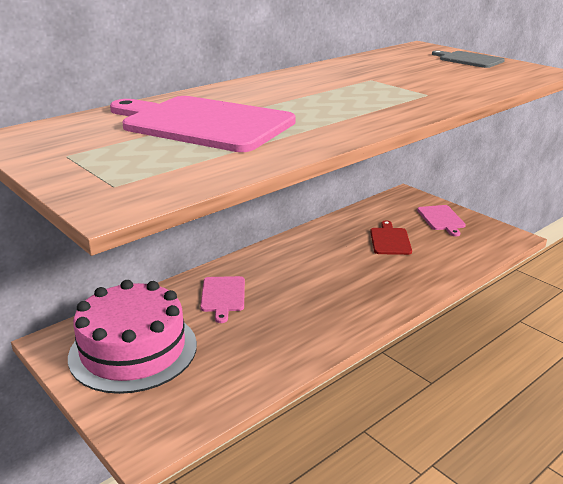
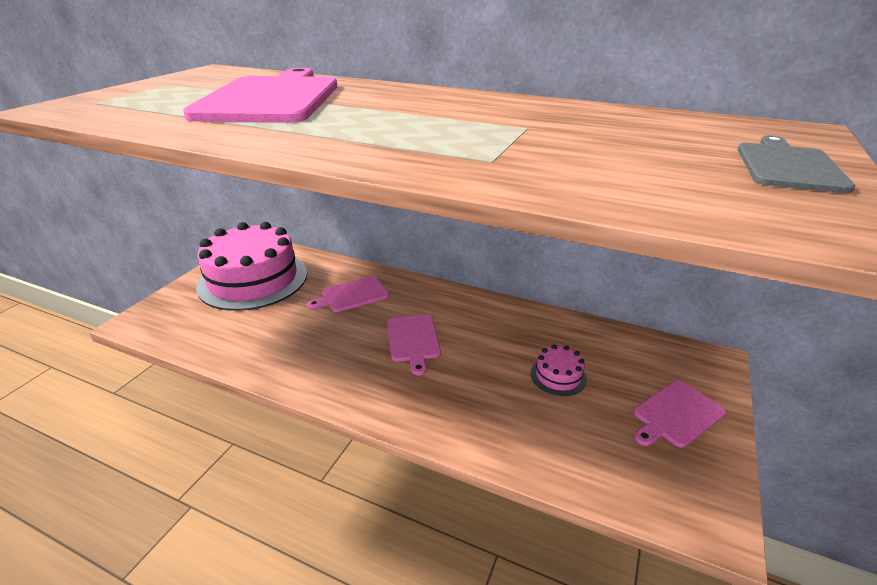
camera: 65 degrees right, 5 degrees up
(314, 281) = (413, 340): none -> pink cutting board
(390, 240) = (558, 376): red cutting board -> pink cake

